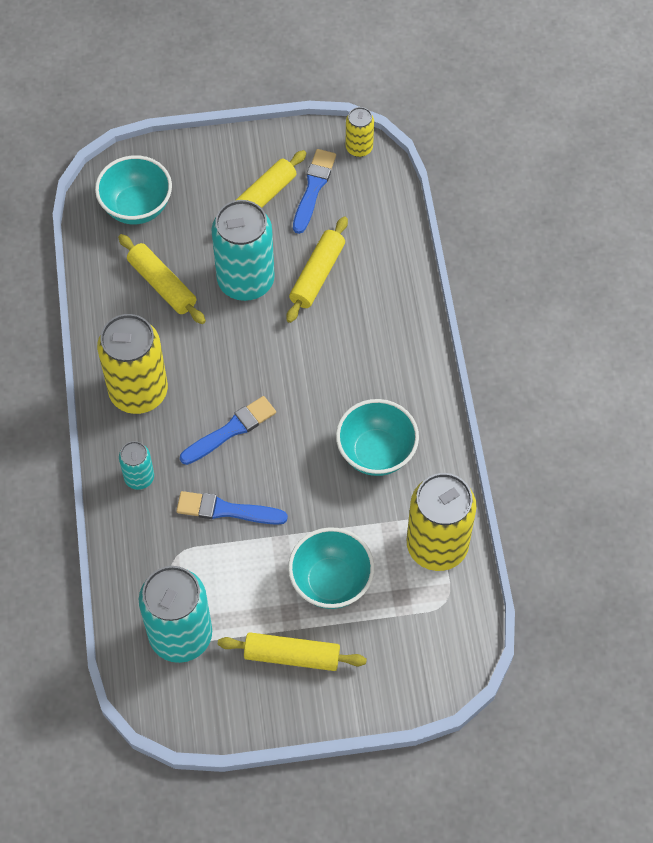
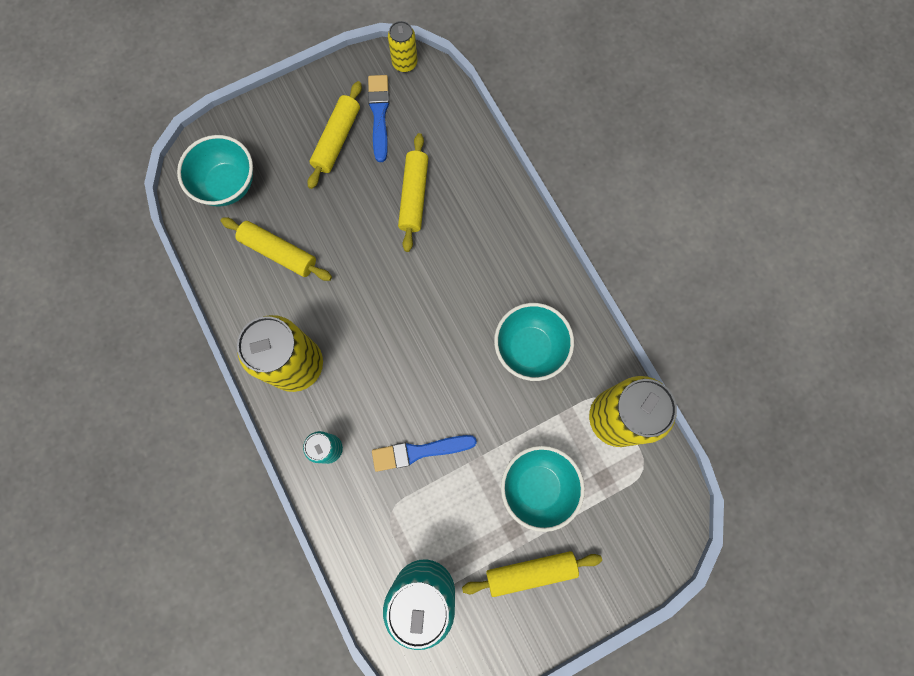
camera: 20 degrees left, 15 degrees up
(231, 430) = (394, 372): blue brush -> none
(246, 281) = (352, 223): turquoise can -> none

